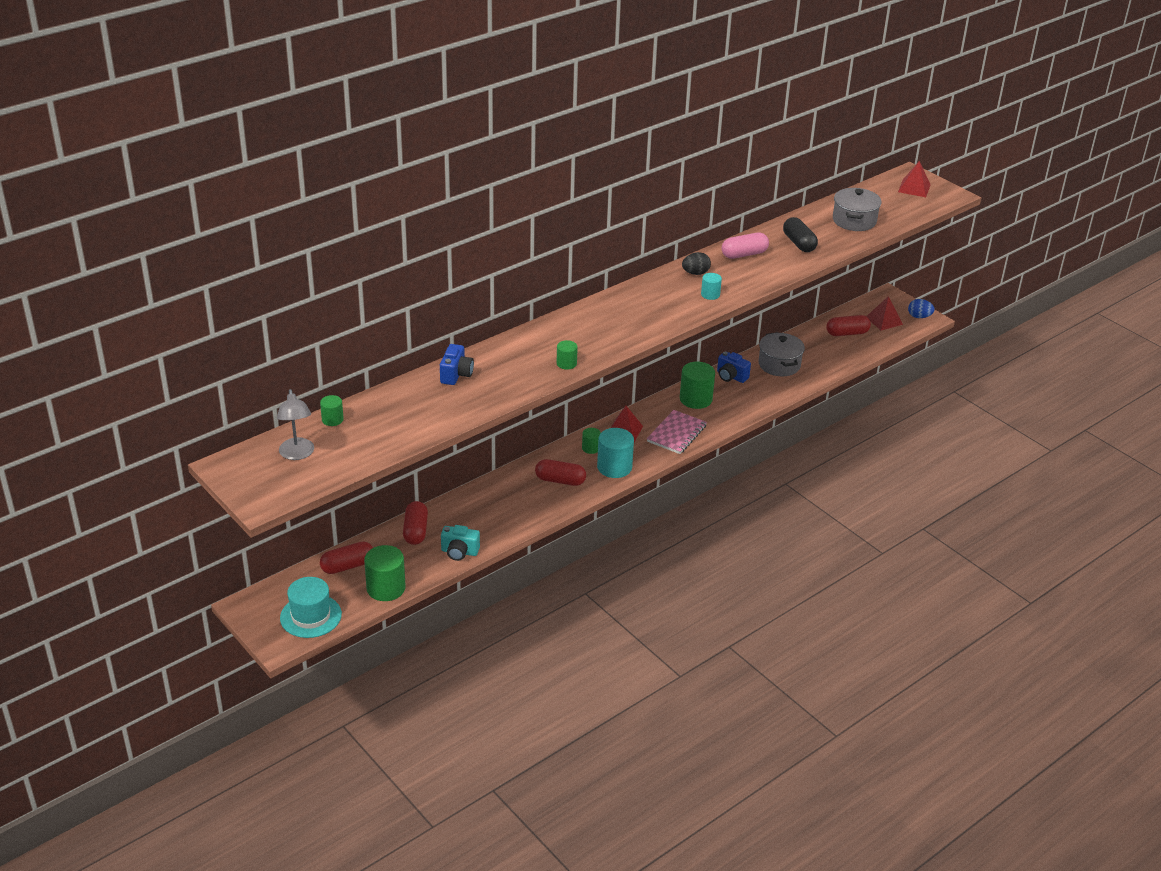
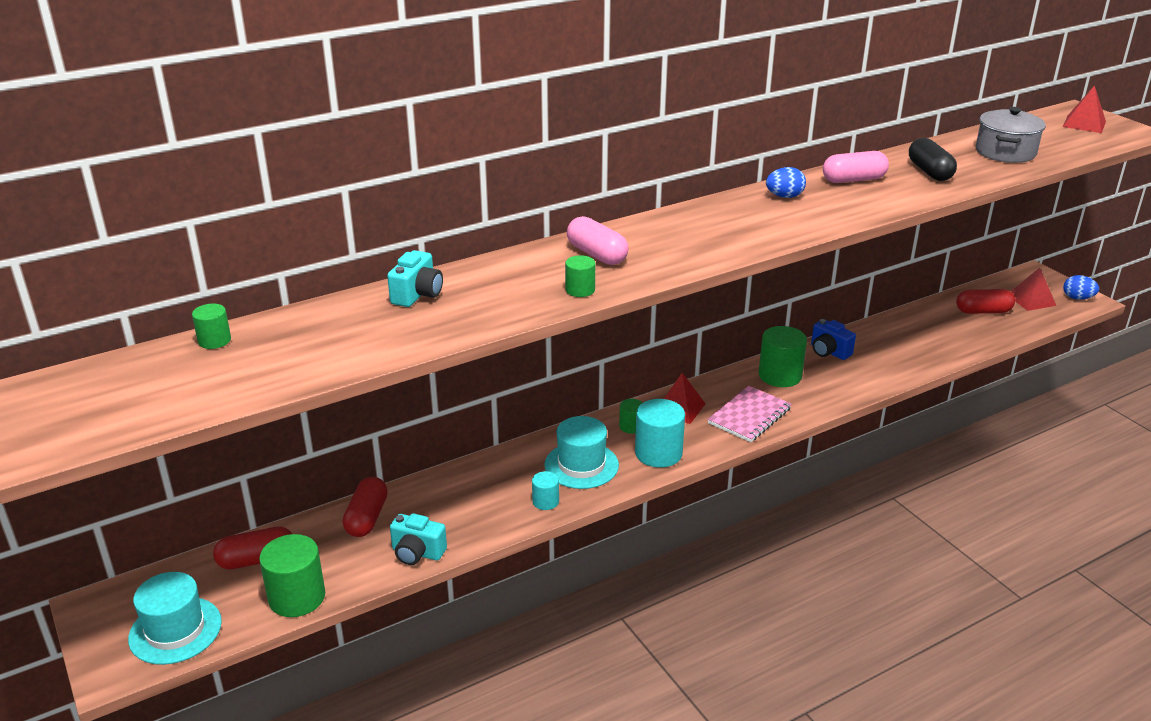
camera: 10 degrees right, 5 degrees down
(297, 454) = (137, 383): grey lamp -> none
(456, 375) = (417, 295): blue camera -> turquoise camera
(560, 480) = (581, 465): red capsule -> turquoise hat
(571, 333) = (596, 254): none -> pink capsule
(695, 273) = (784, 196): black egg -> blue egg
(710, 295) = (802, 220): turquoise cylinder -> turquoise cylinder (545, 501)
(779, 365) = (893, 342): grey pot -> none

